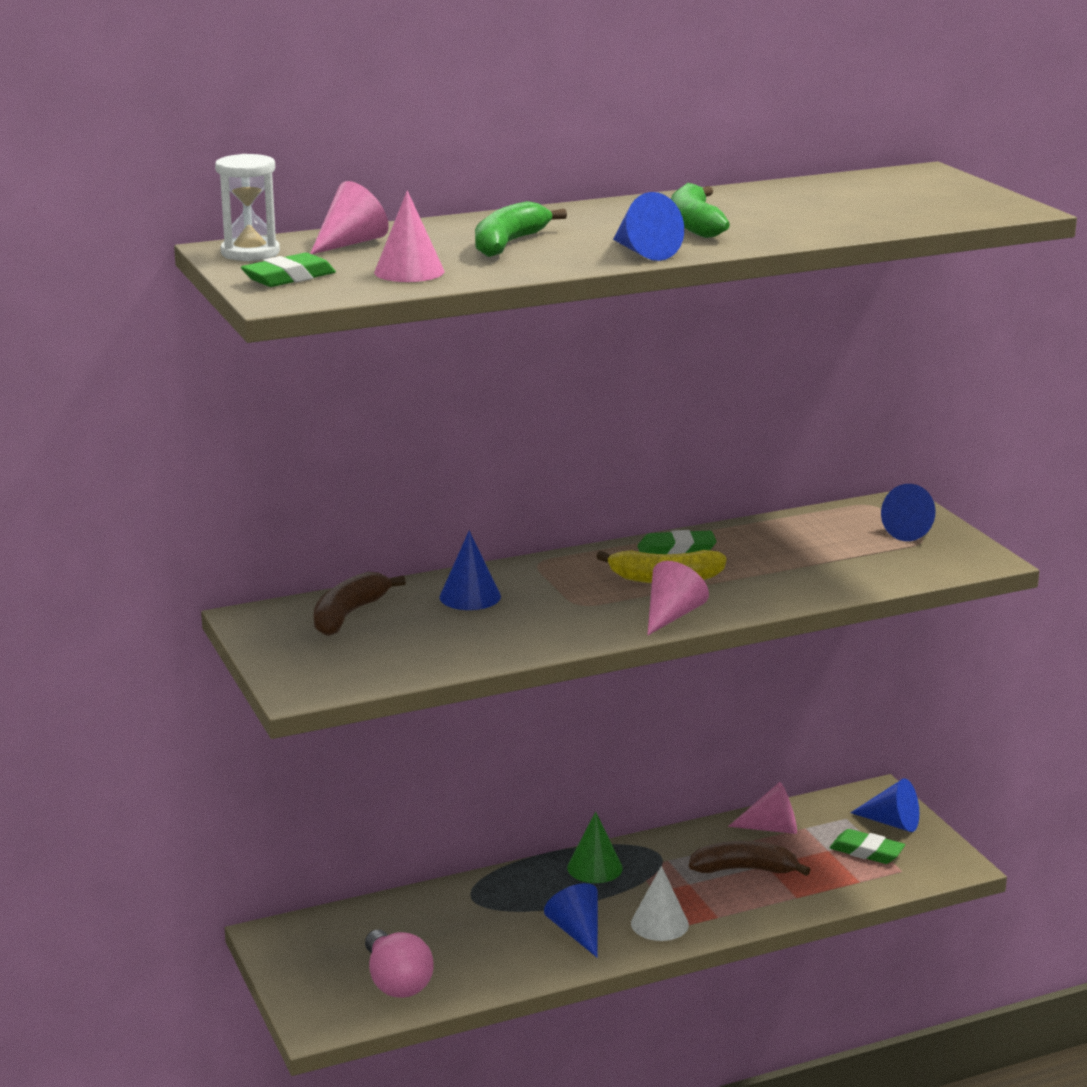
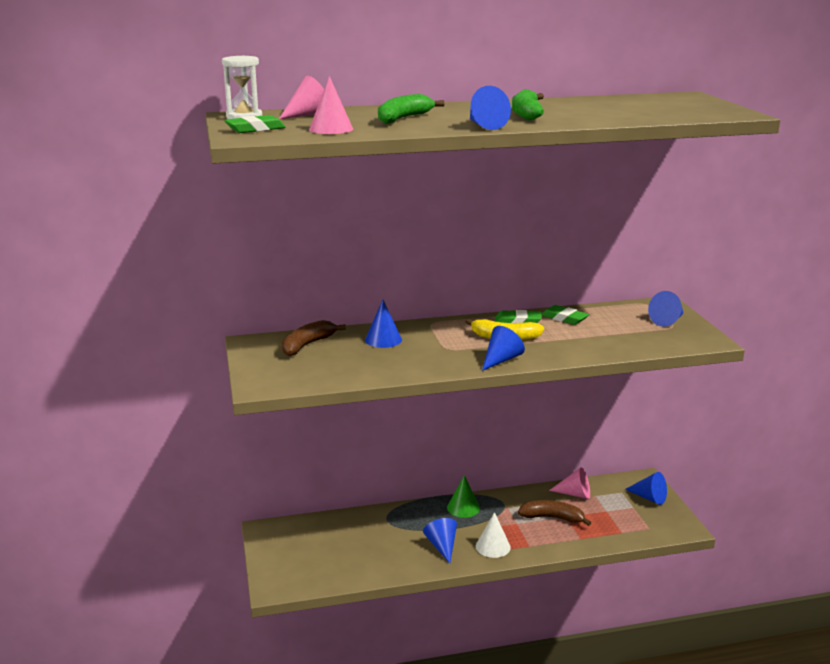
camera: 10 degrees right, 0 degrees up
(396, 982) = (327, 566): pink light bulb -> none
(671, 616) = (501, 360): pink cone -> blue cone
(866, 852) = (630, 514): green eraser -> green eraser (564, 318)

